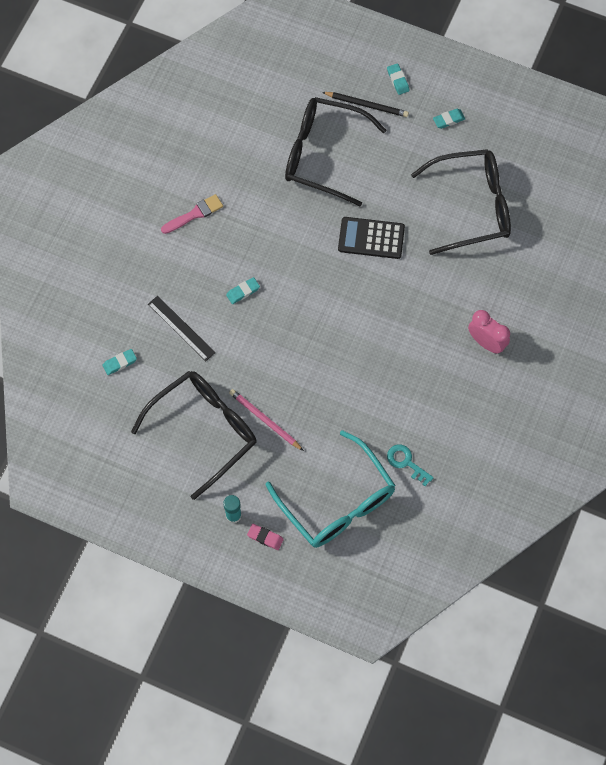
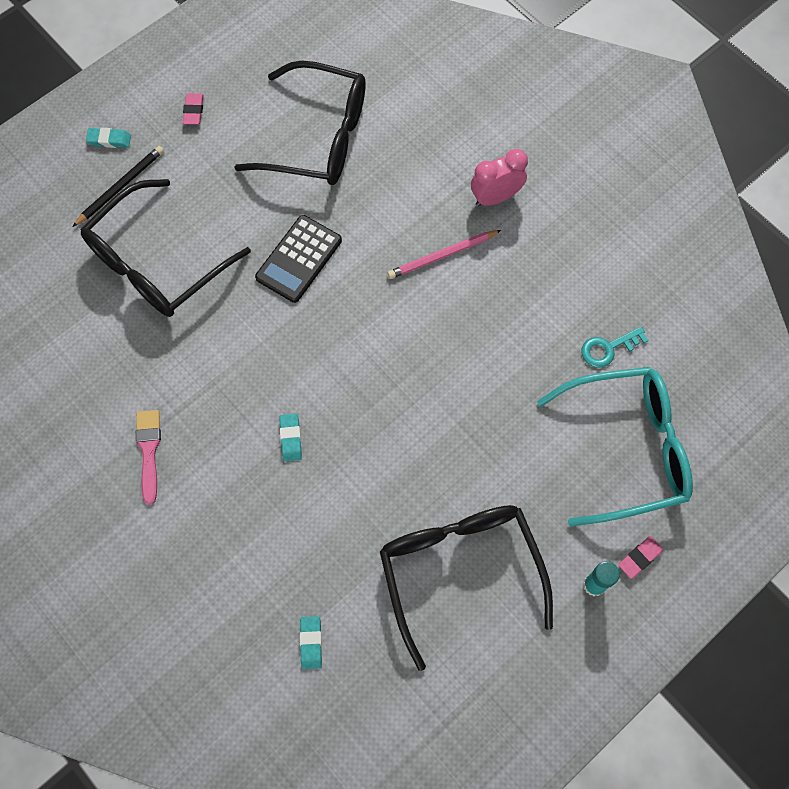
camera: 65 degrees left, 0 degrees up
(181, 328) = (302, 539): black ruler -> none
(265, 420) = (480, 488): pink pencil -> pink pencil (442, 256)
(448, 120) = (194, 111): turquoise eraser -> pink eraser
(471, 206) = (317, 137): black glasses -> black glasses turned 90 degrees clockwise

